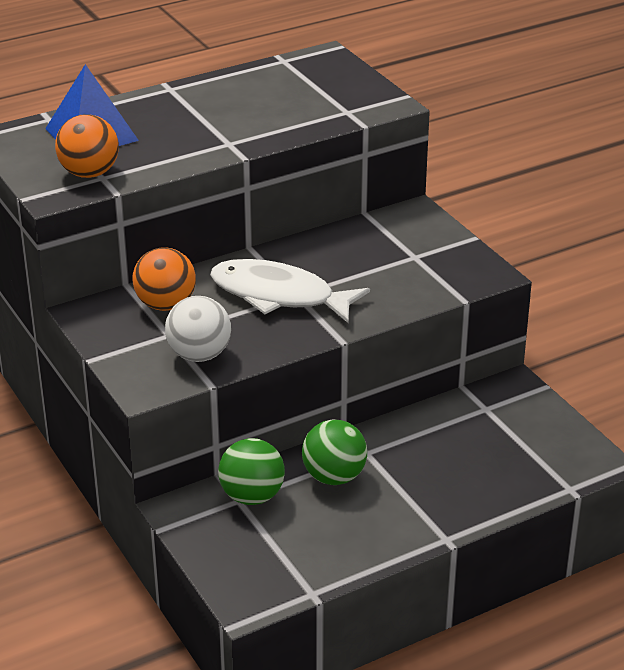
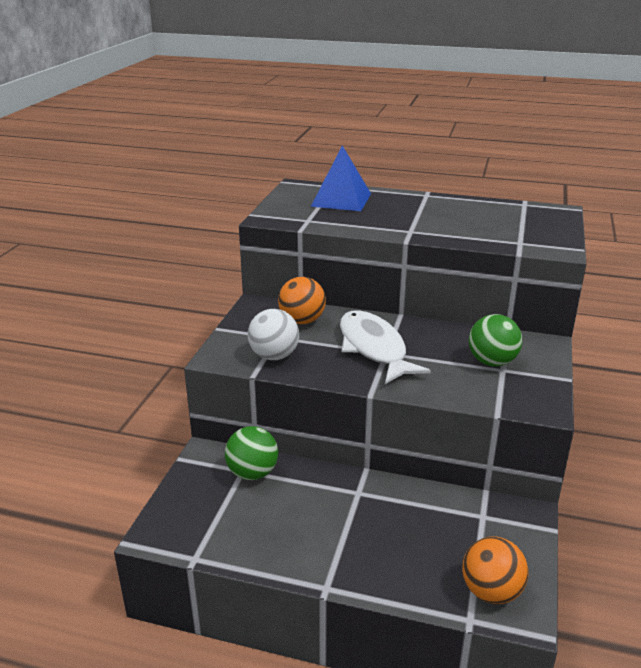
camera: 45 degrees right, 5 degrees down
(89, 173) = (304, 216): orange ball -> orange ball (491, 591)
(334, 477) = (315, 494): green ball -> green ball (492, 362)

